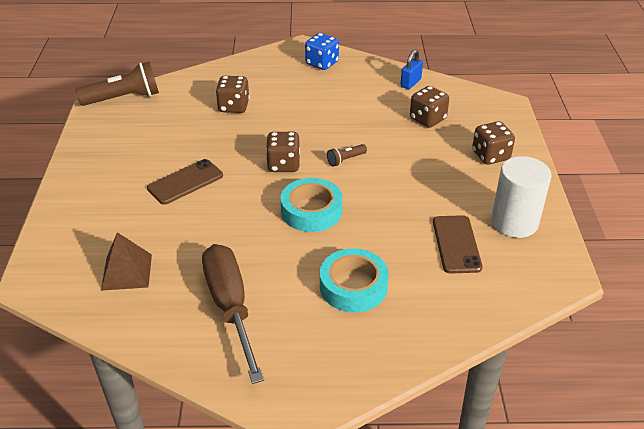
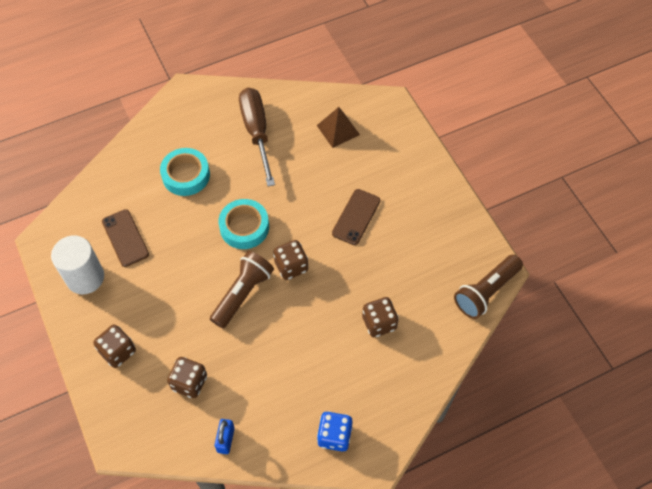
camera: 155 degrees right, 20 degrees up
(230, 306) = (256, 132): brown screwdriver -> brown screwdriver turned 150 degrees counterclockwise
(345, 160) = (243, 294): brown flashlight -> brown flashlight, size x2.11

